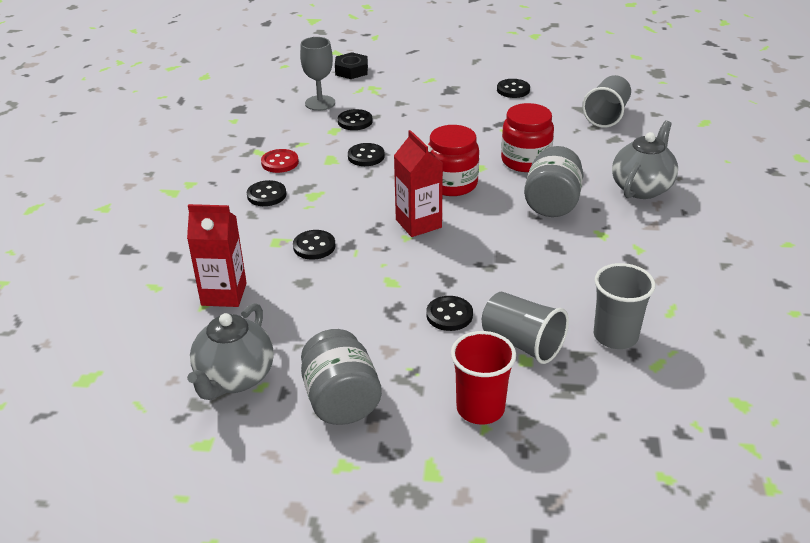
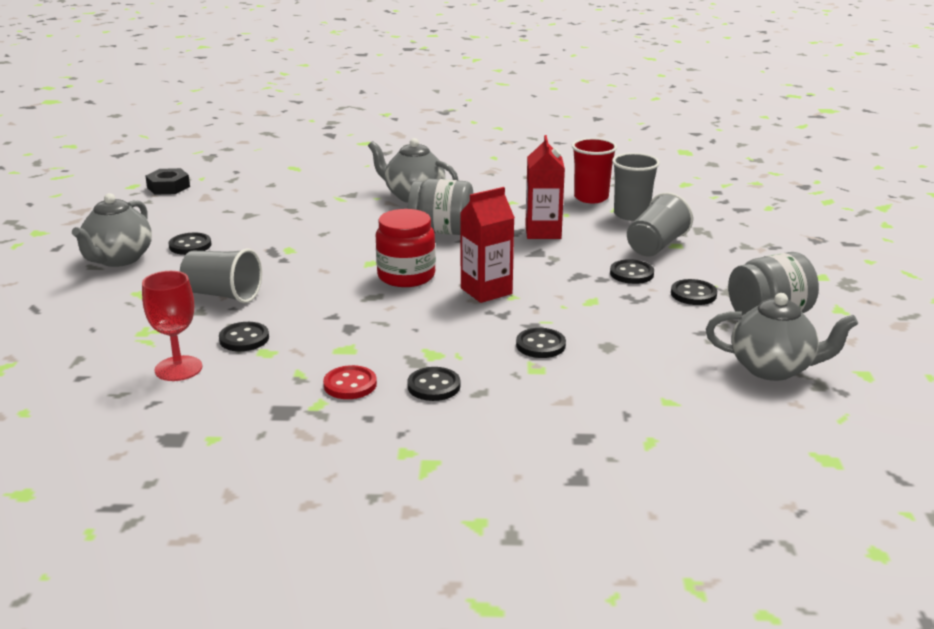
camera: 95 degrees left, 10 degrees down
(224, 294) = (646, 391): red carton -> red carton (543, 232)
(320, 103) = (178, 368): grey goblet -> red goblet
(351, 70) = (77, 351): black nut -> black nut (168, 187)
(366, 156) = (340, 326): black button -> black button (693, 294)
(480, 408) = (742, 261): red cup -> red cup (591, 198)
(487, 67) = (118, 259): none -> grey teapot
(525, 161) = (359, 241): red jar -> none
(606, 115) = (269, 204): grey cup -> grey cup (223, 295)

